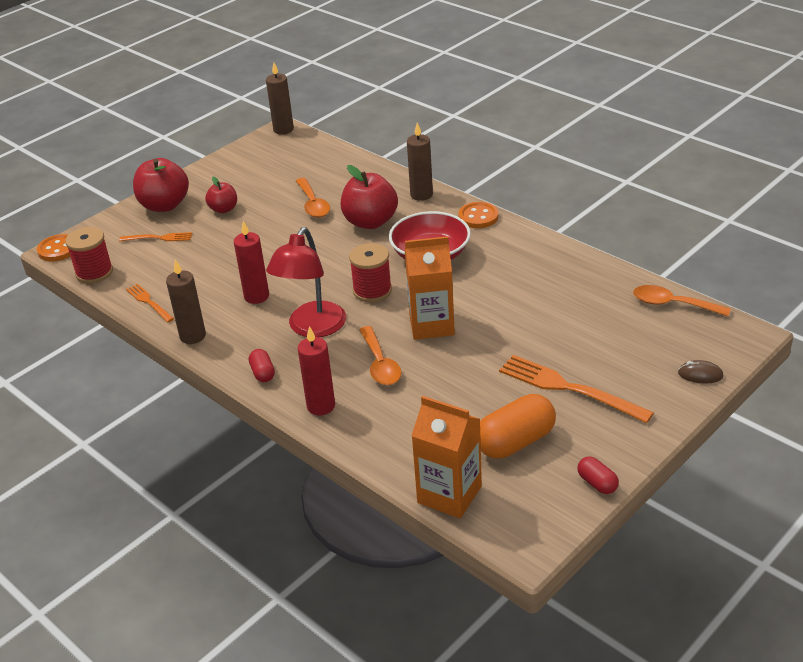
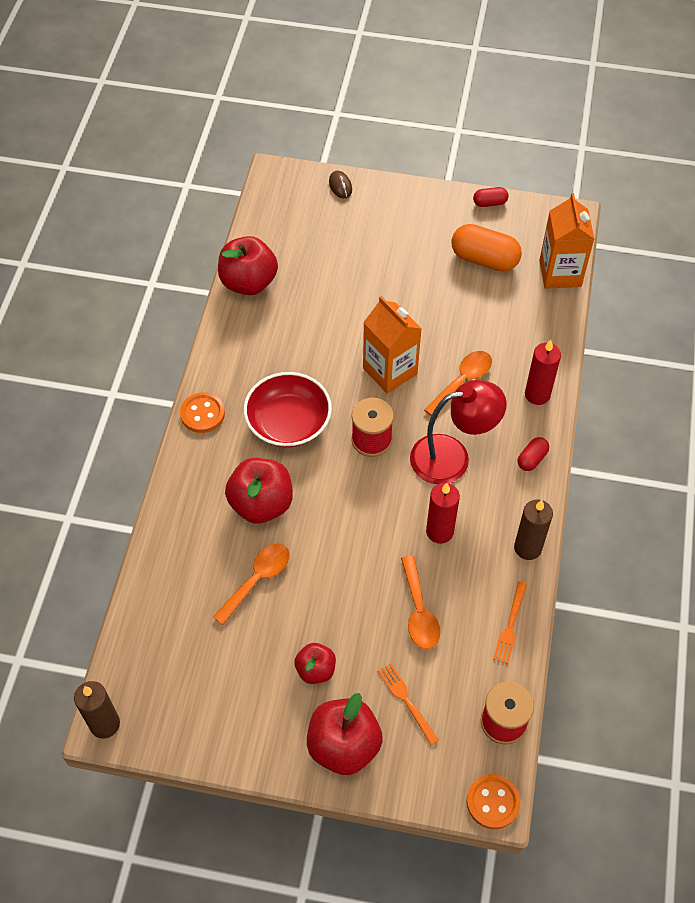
camera: 125 degrees left, 20 degrees up
(421, 195) = (186, 484): brown candle -> none
(567, 388) = (407, 253): orange fork -> none
(597, 483) = (490, 203): red capsule -> red capsule turned 60 degrees clockwise
(603, 276) = (248, 282): none -> red apple
(673, 304) = (262, 226): orange spoon -> orange spoon (419, 611)

